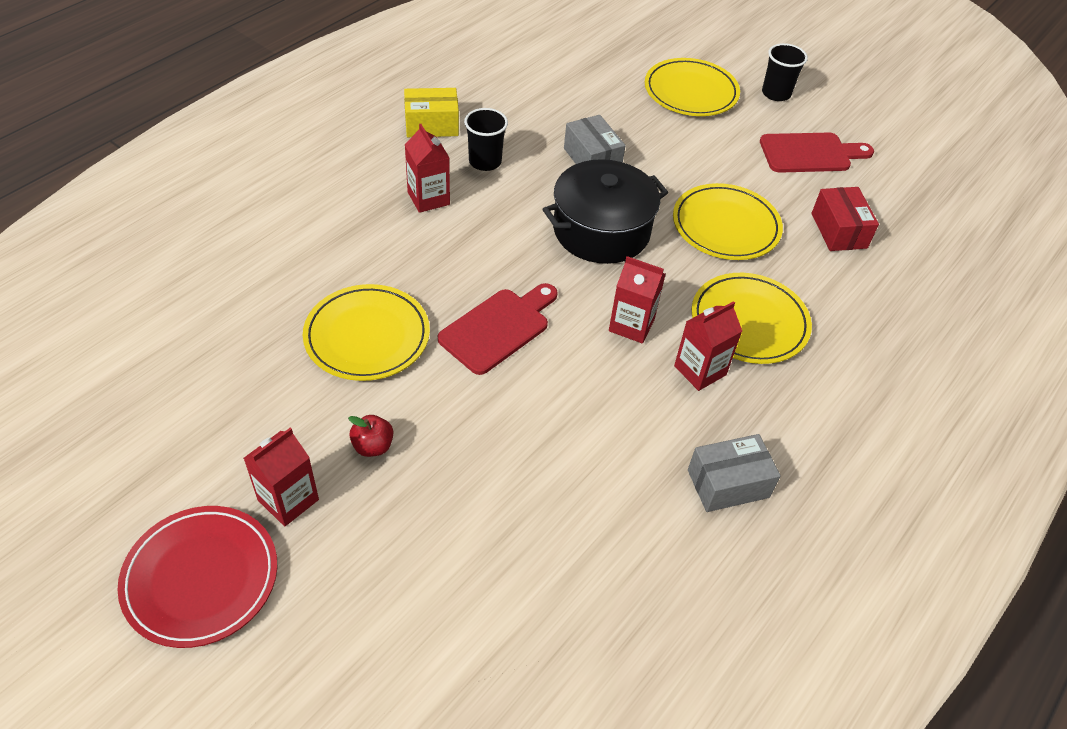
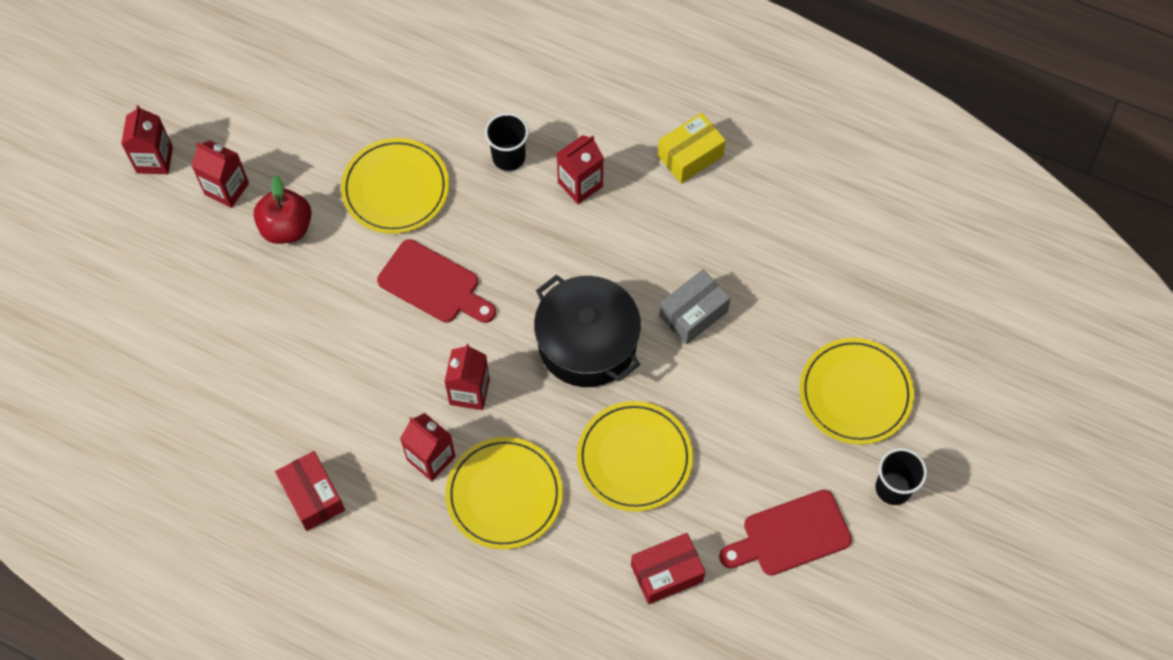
camera: 80 degrees right, 15 degrees up
(201, 578) = (154, 160): red plate -> red carton
(373, 446) = (286, 228): red apple -> red apple, size x1.65
(431, 125) = (690, 156): yellow box -> yellow box turned 75 degrees clockwise
(485, 162) = (651, 218): black cup -> black cup (508, 157)
(728, 484) = (313, 496): grey box -> red box
(810, 153) = (790, 535): red cutting board -> red cutting board turned 90 degrees clockwise

